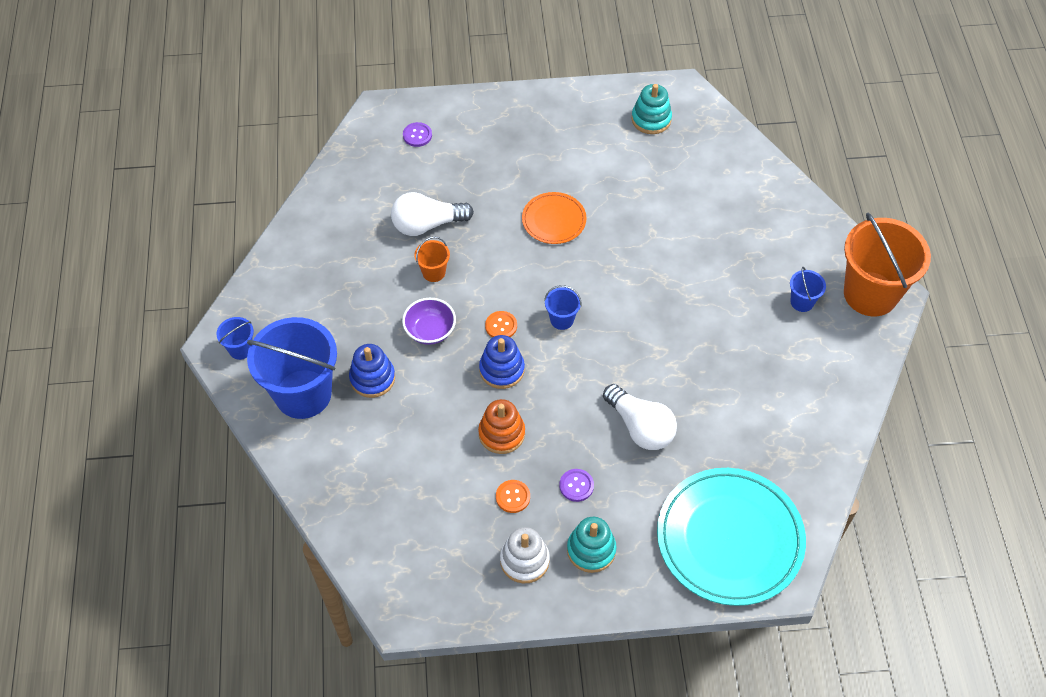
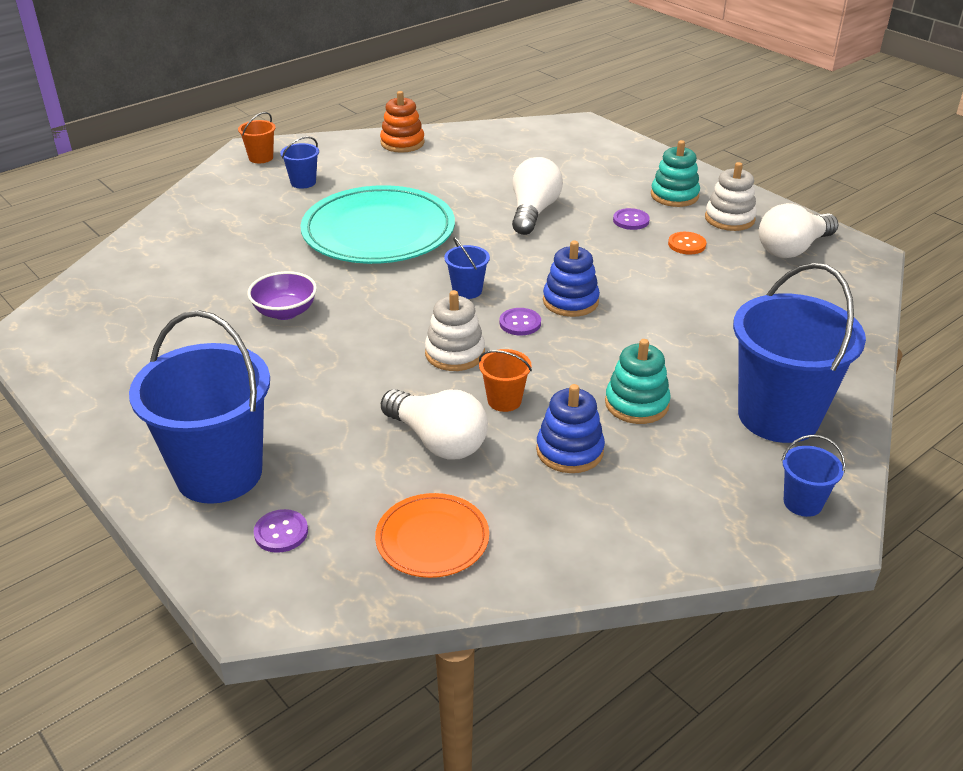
camera: 125 degrees left, 20 degrees down
(372, 378) = (691, 377): blue stacking toy -> blue stacking toy (569, 451)
(430, 331) = (584, 366): purple bowl -> purple bowl (285, 312)
(448, 567) = (793, 249): none -> white light bulb
(481, 129) = (219, 473): none -> blue bucket
(498, 274) = (455, 353): none -> white stacking toy
(501, 326) = (520, 323): orange button -> purple button
(501, 433) = (637, 273): orange stacking toy -> orange stacking toy (402, 143)
(554, 220) = (333, 347): orange plate -> orange plate (432, 539)
(651, 119) = (98, 340): turquoise stacking toy -> turquoise stacking toy (636, 404)
(729, 538) = (578, 149): turquoise plate -> turquoise plate (378, 231)
(870, 294) = (261, 158): orange bucket -> orange bucket, size x0.43

